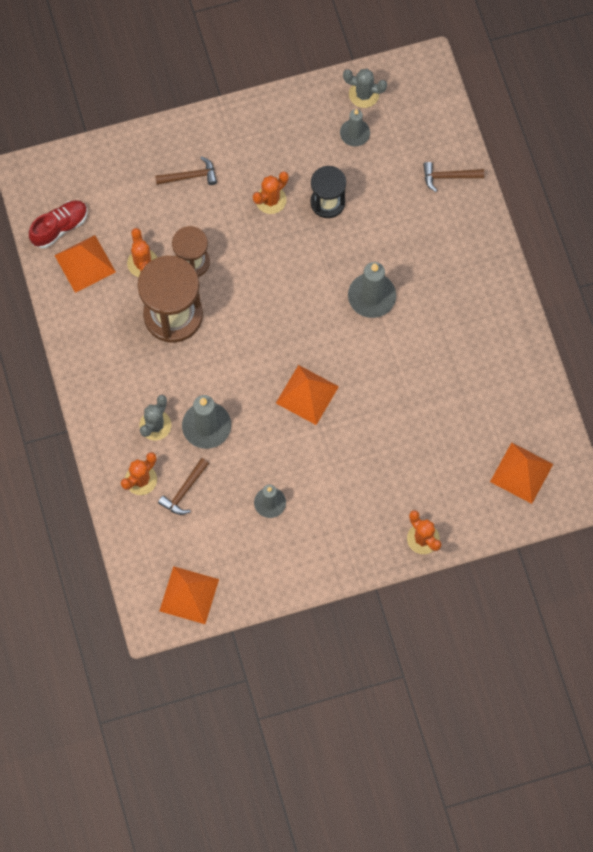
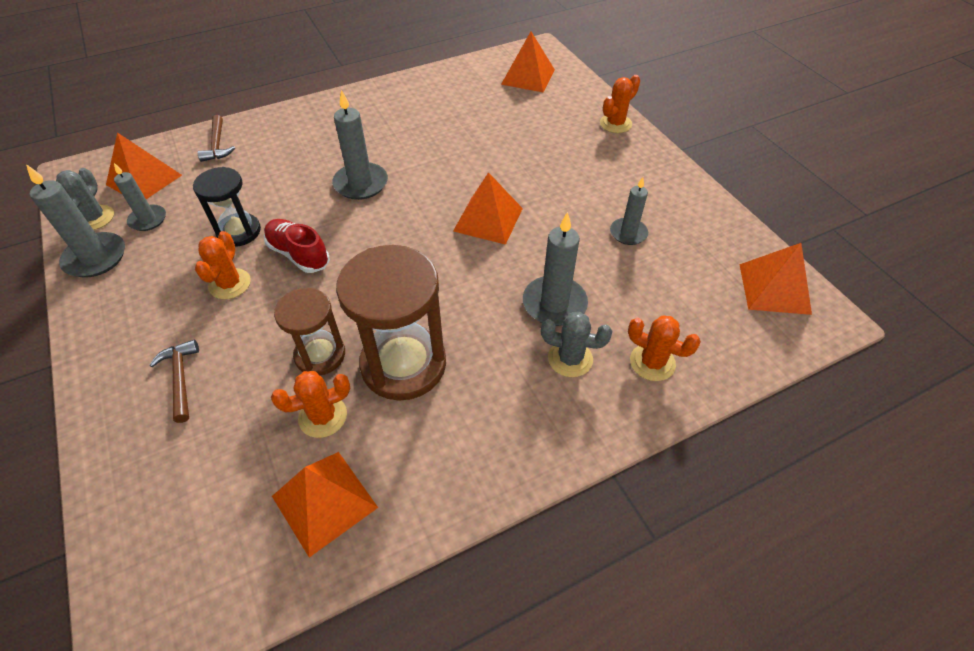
camera: 100 degrees left, 20 degrees down
(60, 227) = (254, 558): red shoe -> red shoe (298, 254)
(184, 491) = (647, 313): brown hammer -> none
(271, 200) = (230, 284): orange cactus -> orange cactus turned 60 degrees clockwise
(317, 103) = (95, 258): none -> grey candle
(407, 123) = (144, 180): none -> orange pyramid

